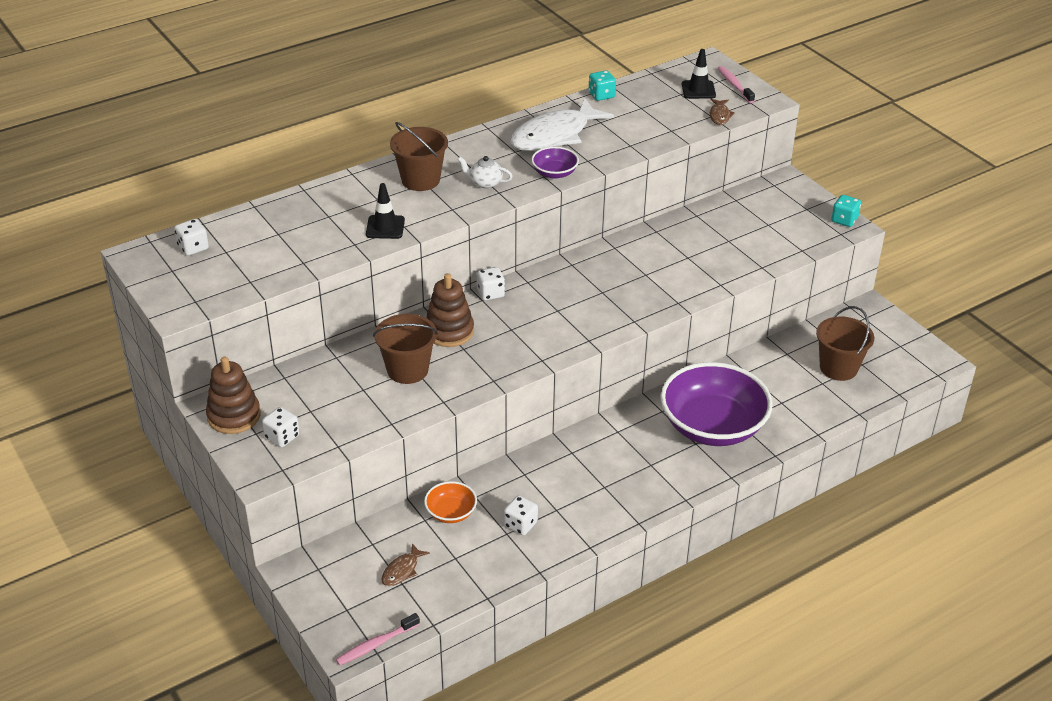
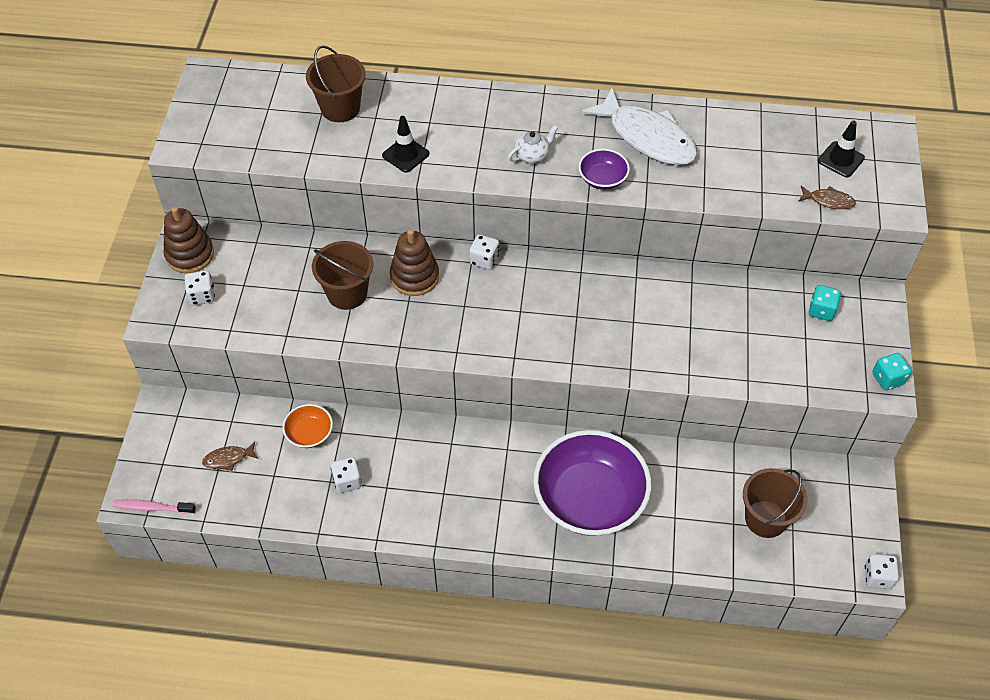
camera: 40 degrees right, 15 degrees up
(193, 247) = (250, 91): white dice -> white dice (877, 577)
(420, 180) = (483, 122): brown bucket -> brown bucket (340, 108)
(485, 183) = (532, 155): white teapot -> white teapot turned 90 degrees clockwise
(554, 135) = (647, 137): white fish -> white fish turned 135 degrees counterclockwise
(601, 95) = (739, 116): turquoise dice -> turquoise dice (821, 310)
(719, 115) = (828, 201): brown fish -> brown fish turned 120 degrees counterclockwise
(734, 85) = (884, 173): pink toothbrush -> none

